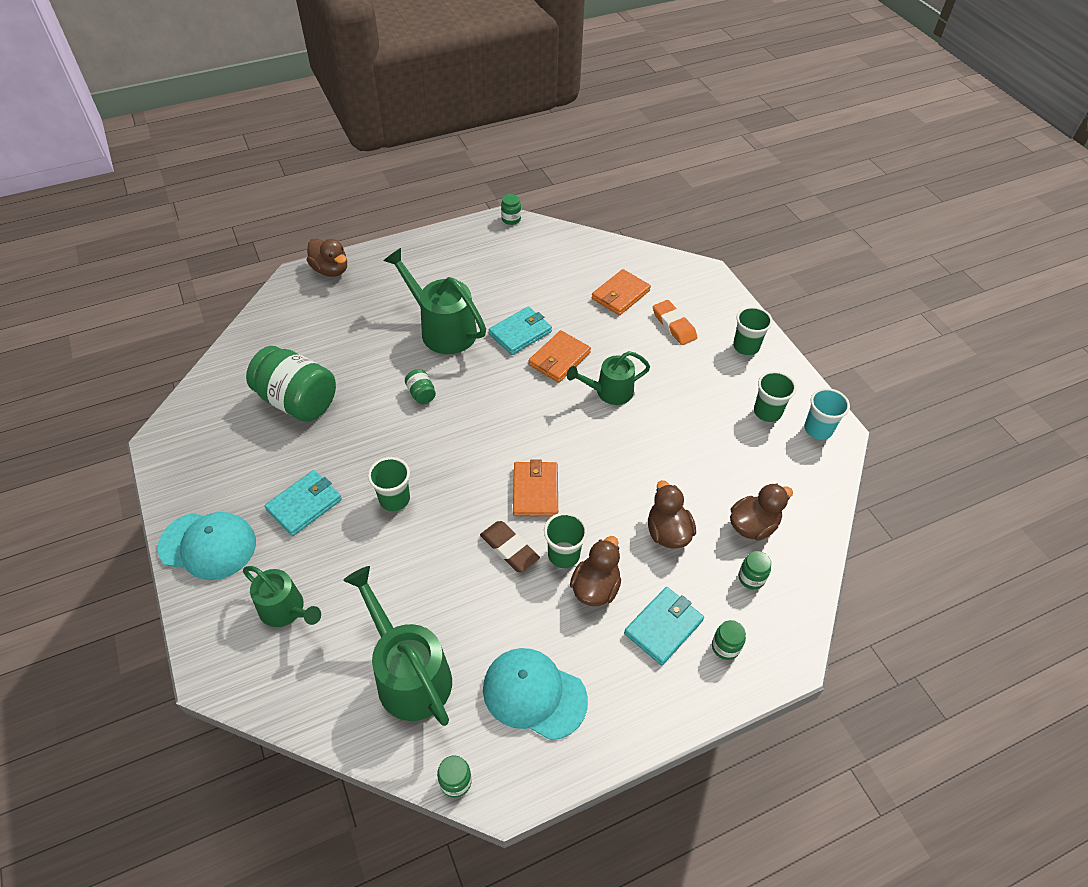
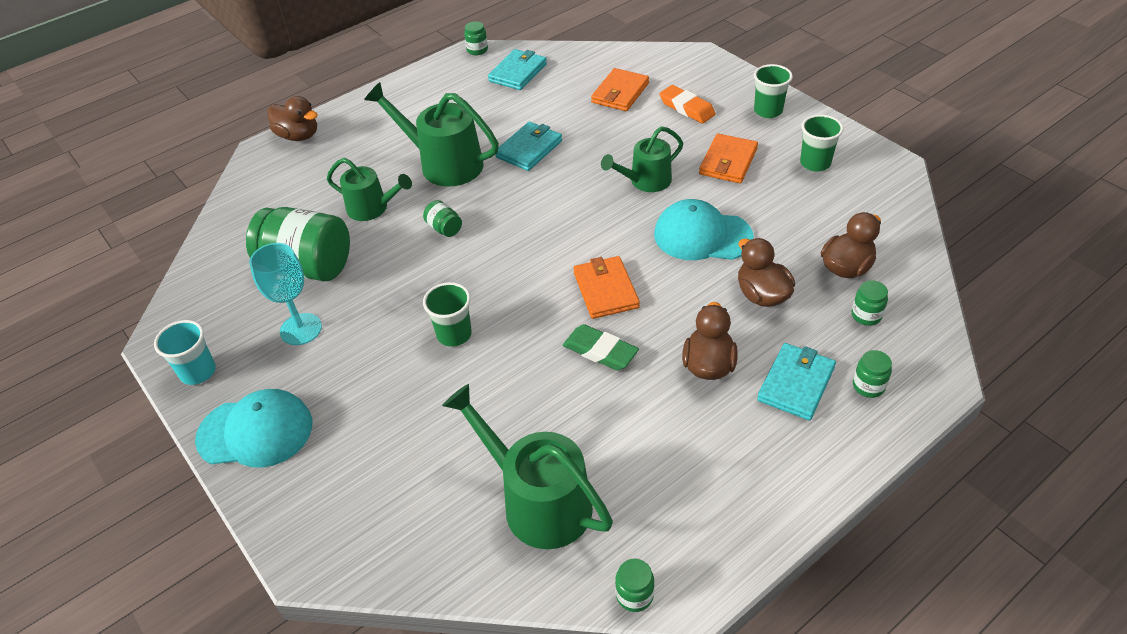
camera: 10 degrees left, 5 degrees down
(273, 460) = (301, 329): none -> turquoise goblet
(286, 610) = (372, 474): green watering can -> green watering can (373, 208)
(304, 504) = (353, 364): turquoise wallet -> turquoise wallet (518, 72)
(509, 549) = (600, 351): brown eraser -> green eraser
(534, 694) = (685, 484): turquoise cap -> turquoise cap (702, 235)
(559, 359) = (580, 163): orange wallet -> orange wallet (728, 161)
(563, 555) = (661, 342): green cup -> none
(818, 429) = (872, 167): turquoise cup -> turquoise cup (198, 372)

